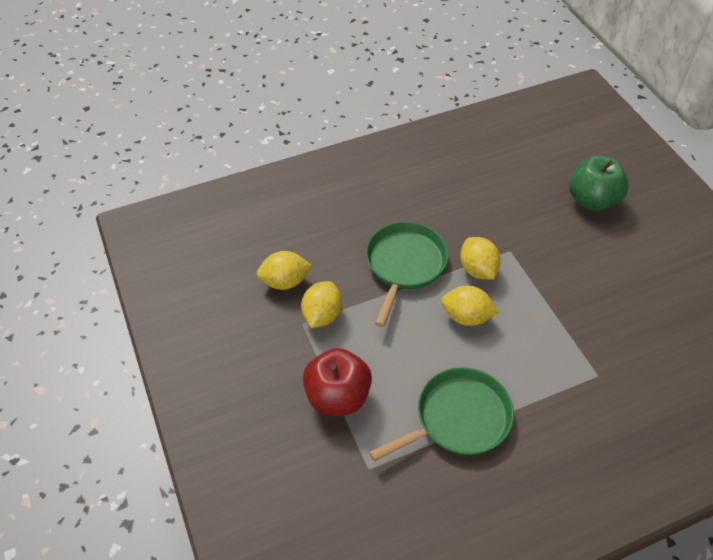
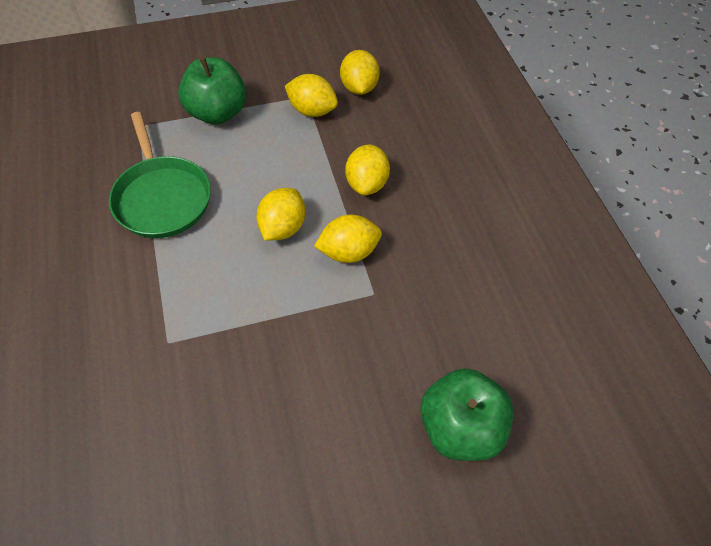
camera: 95 degrees right, 5 degrees up
(337, 396) = (217, 113): red apple -> green apple
(404, 264) = (366, 184): green pan -> yellow lemon

